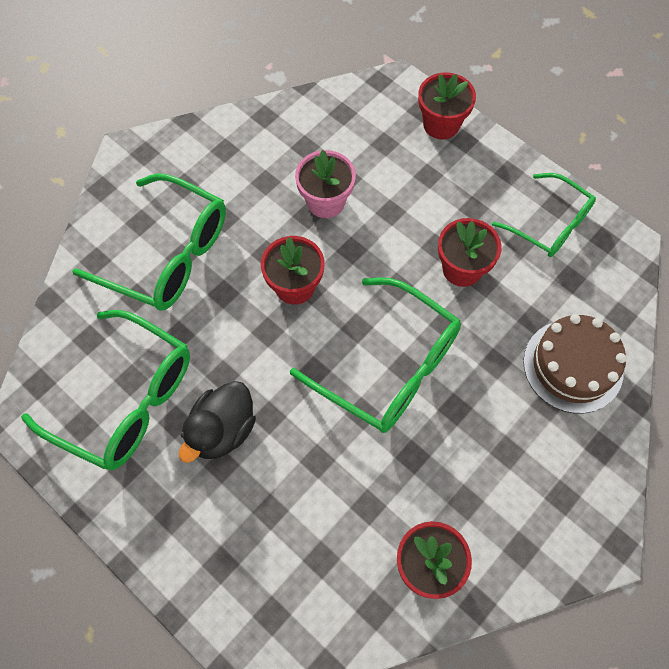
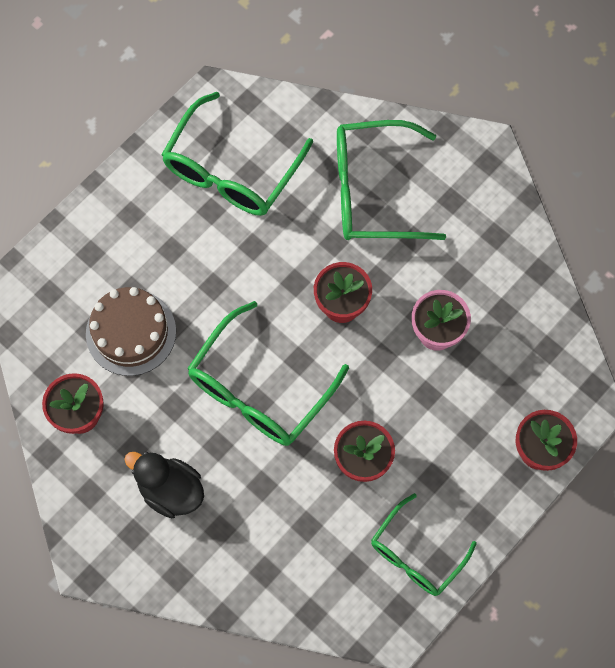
camera: 90 degrees right, 5 degrees up
(166, 254) = (374, 191): green glasses -> green glasses turned 60 degrees clockwise
(222, 430) = (202, 249): black duck -> black duck (170, 490)
(573, 366) = (258, 558): brown cake -> brown cake (131, 332)

